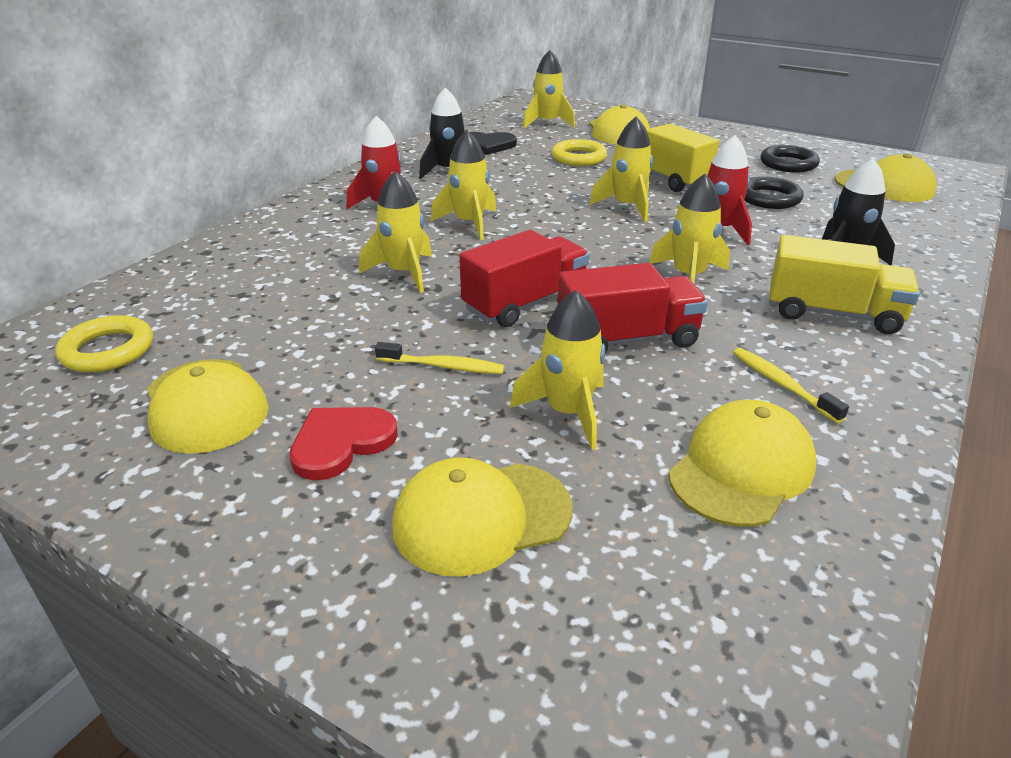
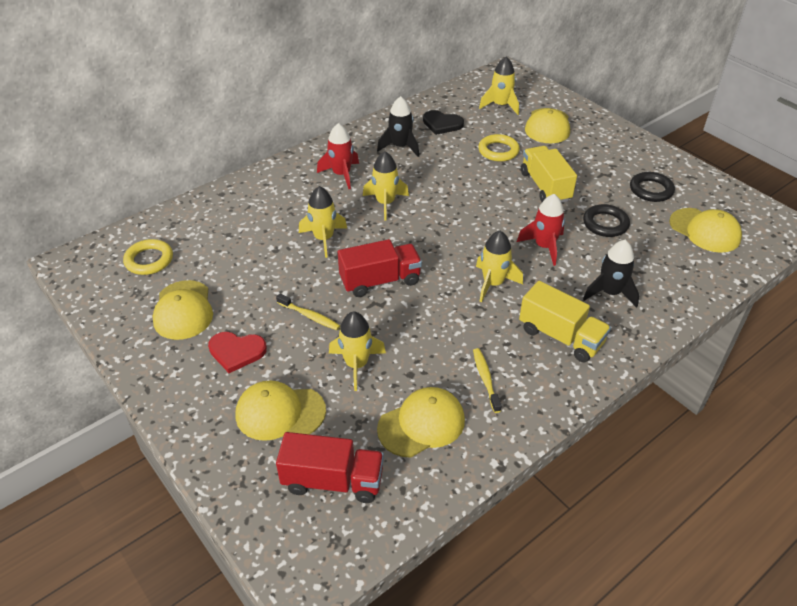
camera: 20 degrees right, 10 degrees up
(341, 443) = (236, 351): red heart -> red heart turned 150 degrees counterclockwise
(627, 207) = (498, 210): yellow rocket -> none
(627, 339) = (421, 323): red truck -> red truck (333, 481)

